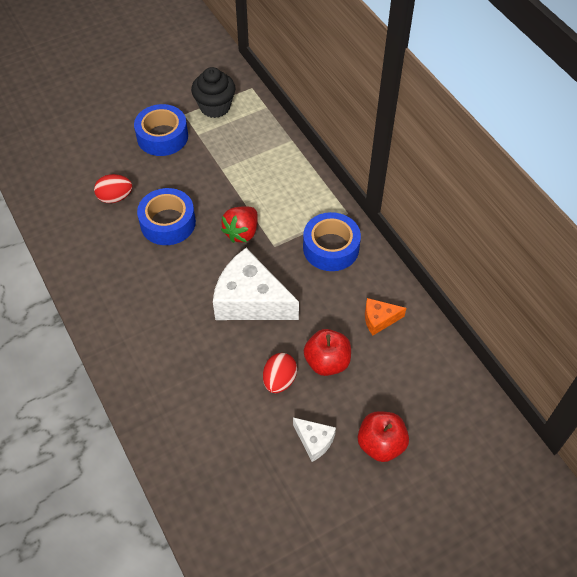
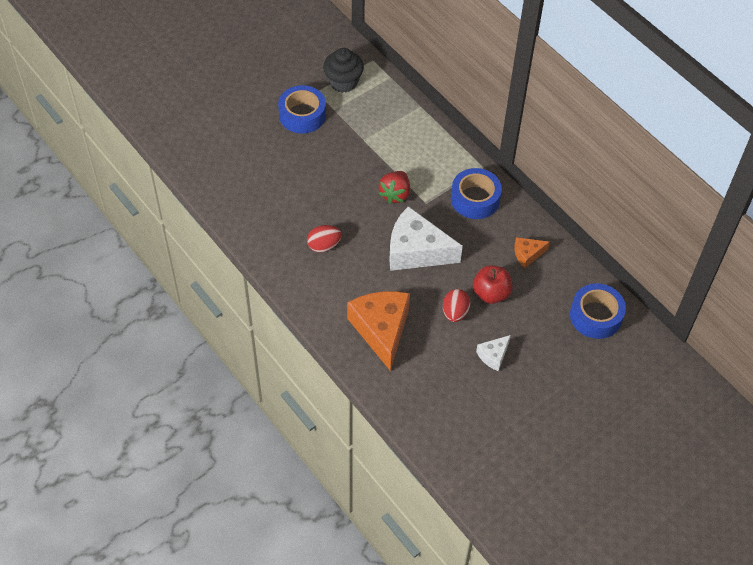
camera: 10 degrees left, 0 degrees up
(115, 197) = (275, 175): red egg -> red egg (324, 246)
(168, 223) = (328, 193): blue tape -> blue tape (595, 316)
(187, 391) = (381, 330): none -> orange cheese
(314, 441) = (493, 356): white cheese -> white cheese turned 105 degrees clockwise
(381, 444) = (547, 351): red apple -> none

